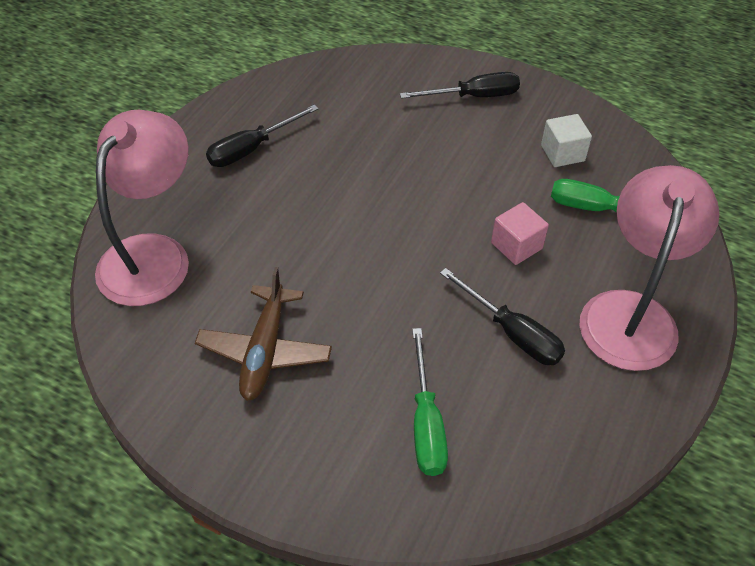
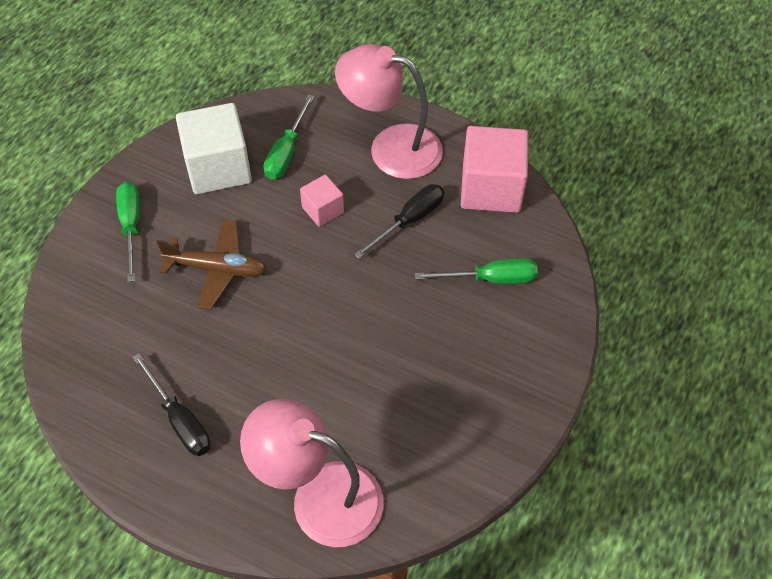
camera: 90 degrees left, 5 degrees up
(265, 350) = (429, 390): brown plane -> brown plane (217, 269)
(474, 96) = (131, 226): black screwdriver -> green screwdriver
(562, 153) = (218, 168): white cube -> white cube, size x1.92
(582, 431) = (491, 188): none -> pink cube

